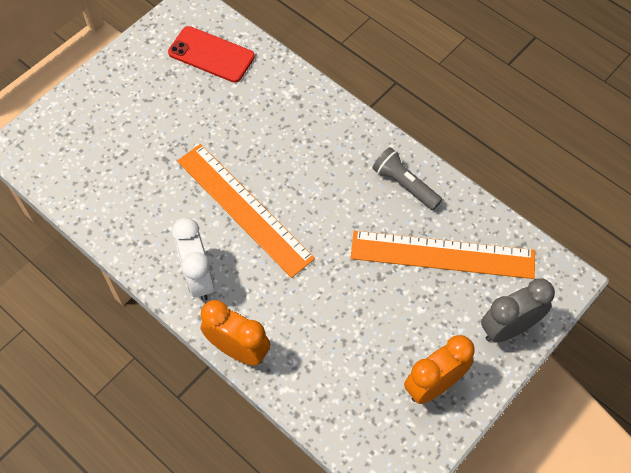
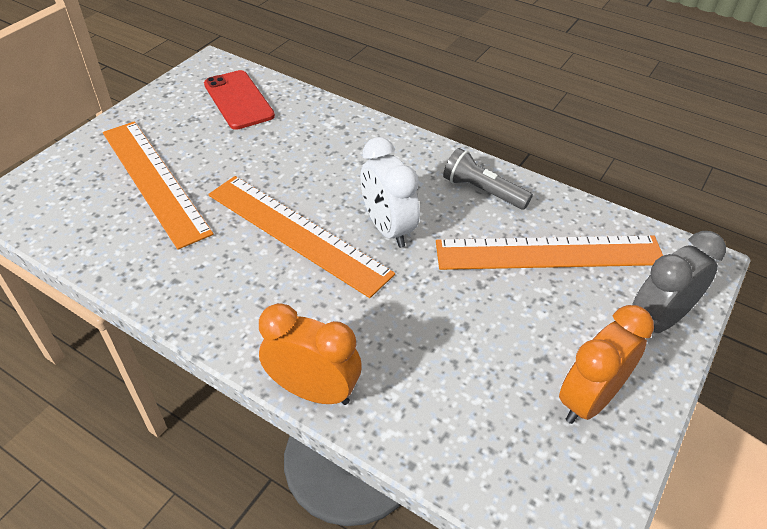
camera: 10 degrees left, 15 degrees down
(134, 139) = (154, 180): none -> orange ruler
(198, 278) = (248, 312): white clock -> white clock (388, 229)
(211, 54) = (238, 100): red phone -> red phone turned 45 degrees clockwise

